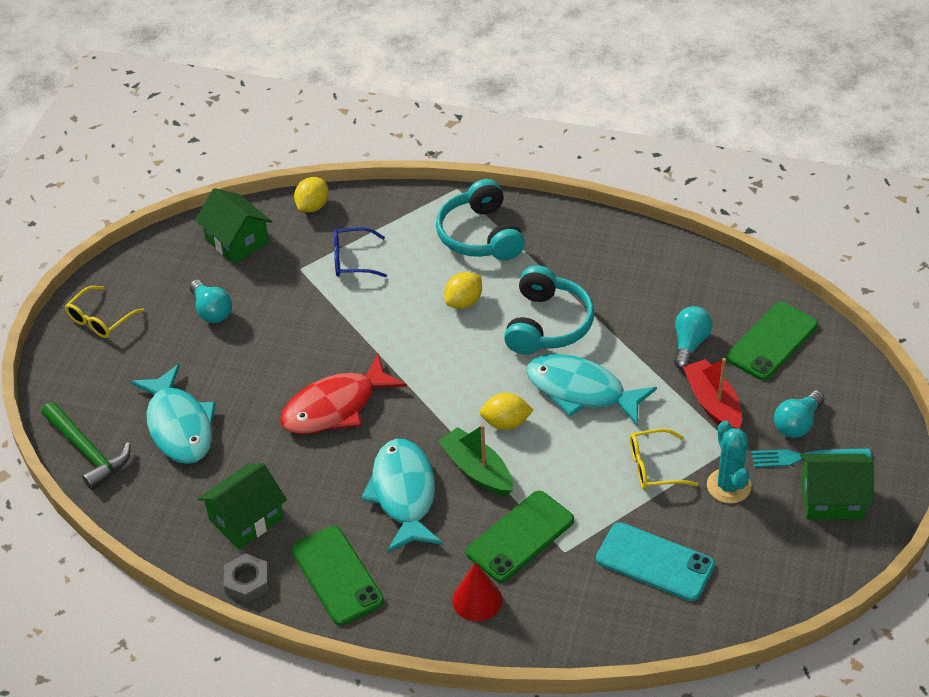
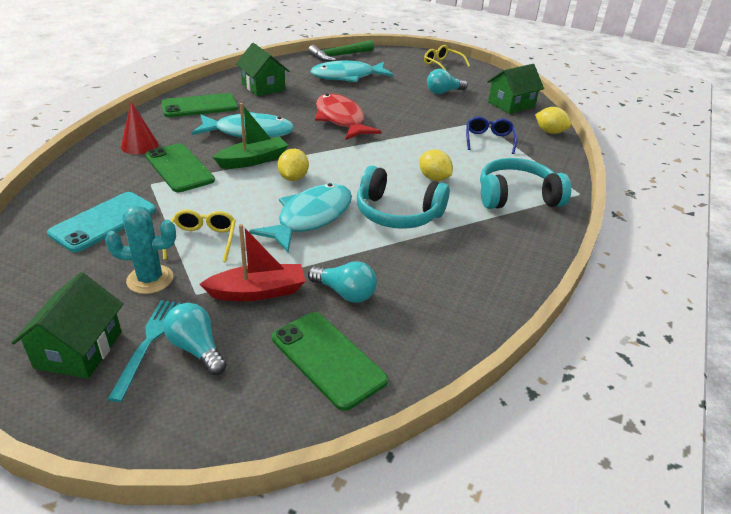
camera: 95 degrees right, 10 degrees down
(247, 582) = (216, 83): grey nut -> none

